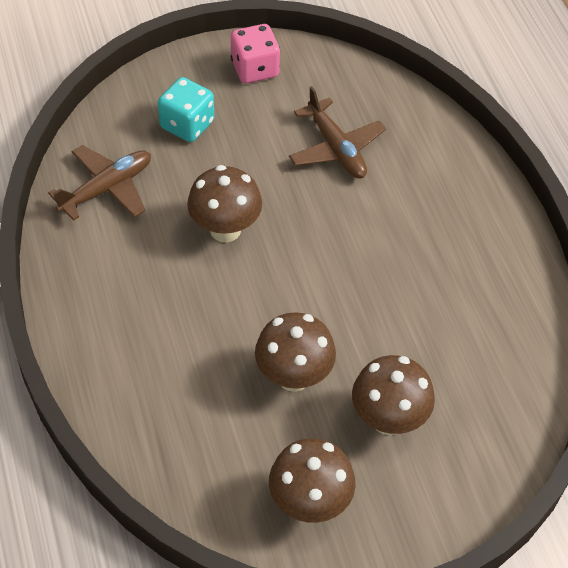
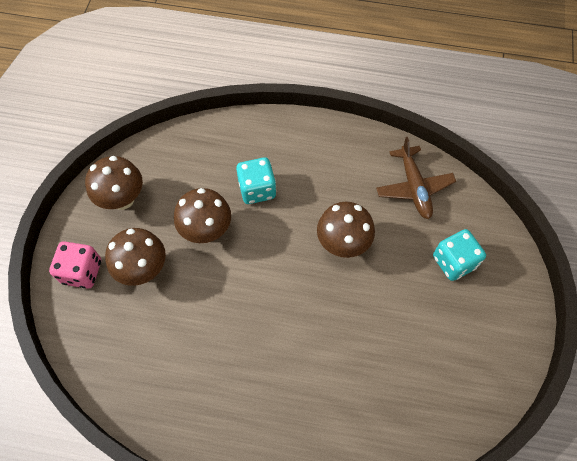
camera: 120 degrees right, 10 degrees up
(202, 348) = (257, 189): none -> turquoise dice
(255, 69) = (496, 339): pink dice -> pink dice (82, 271)
(336, 148) = (383, 359): brown plane -> none

